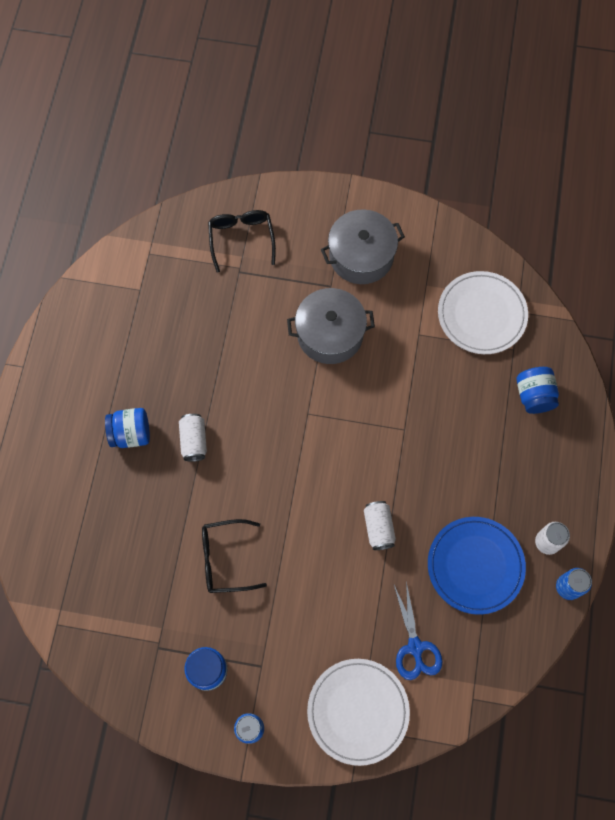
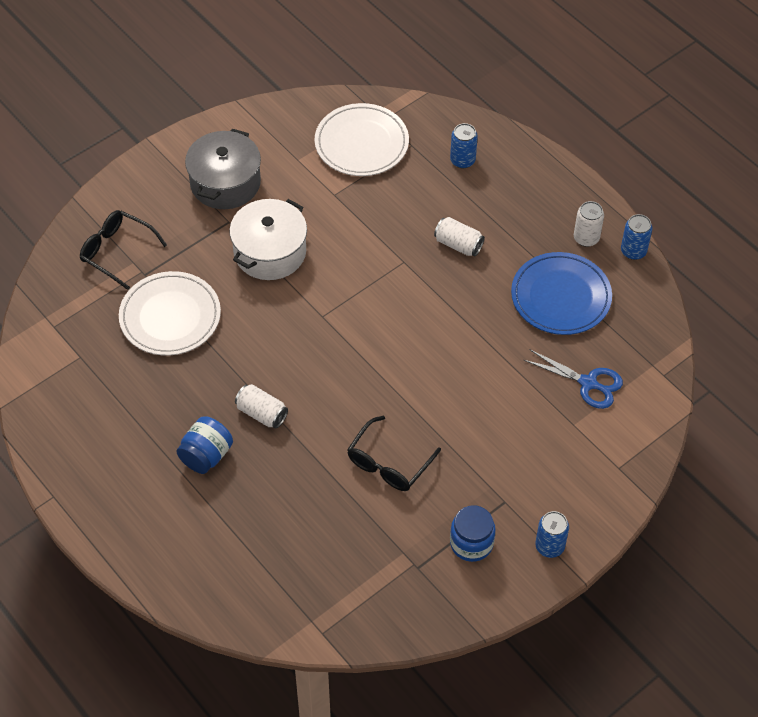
camera: 50 degrees left, 15 degrees down
(330, 334) = (270, 252): grey pot -> white pot
(358, 711) = (604, 459): white plate -> white plate (170, 316)
(378, 528) = (468, 337): white can -> white can (458, 244)
(534, 396) = (462, 160): blue jar -> blue can

